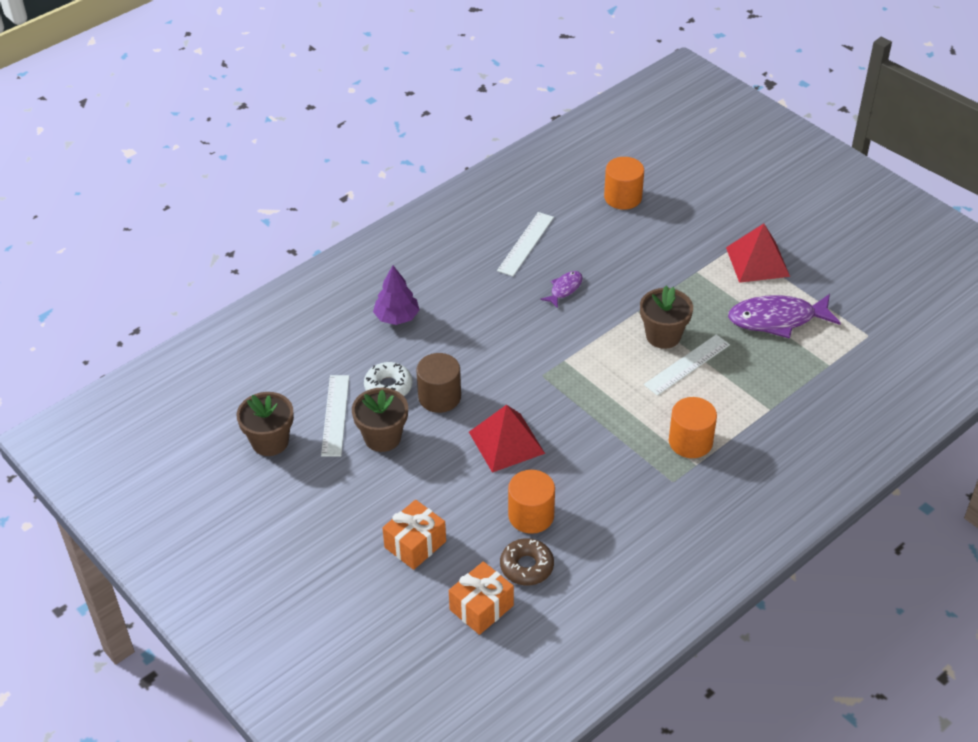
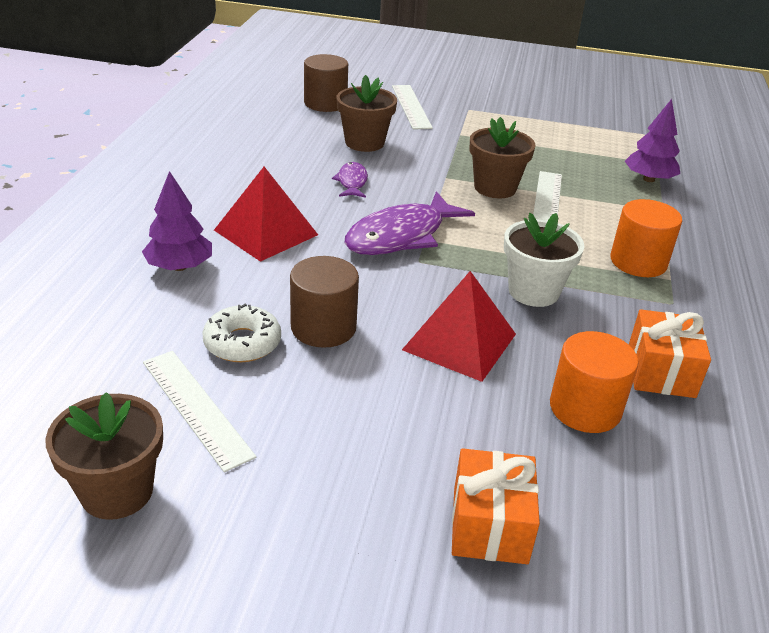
camera: 40 degrees left, 10 degrees down
(382, 437) = (295, 405): brown flower pot -> brown flower pot (364, 142)
(481, 607) = (675, 563): orange gift -> orange gift (660, 371)
(525, 244) = (267, 159): white ruler -> white ruler (411, 106)
(526, 566) = (657, 473): brown donut -> none
(590, 430) = (533, 291): none -> white flower pot
(623, 197) = (325, 103): orange cylinder -> brown cylinder
(757, 262) = (501, 114): red pyramid -> red pyramid (266, 232)
(777, 319) = (572, 146): purple fish -> purple fish (401, 236)
(798, 377) = (648, 179): none -> purple tree

